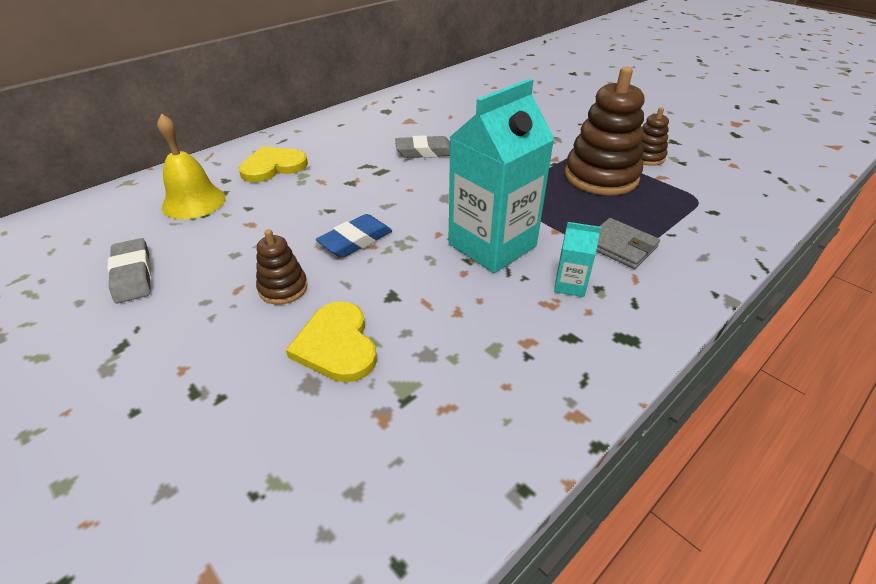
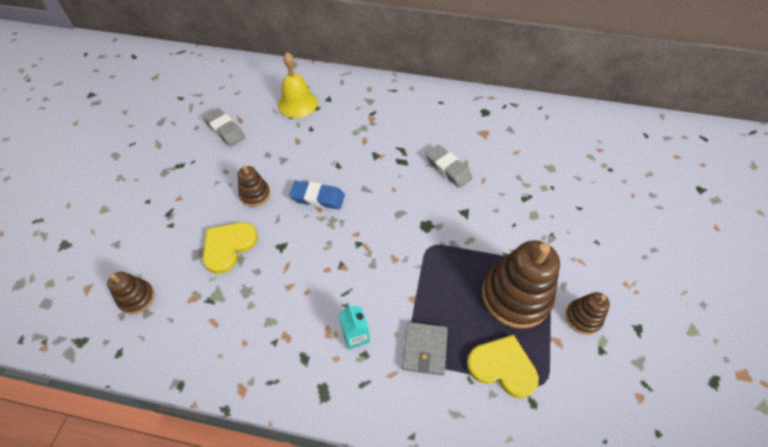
camera: 55 degrees right, 15 degrees up
(133, 275) = (225, 130): grey eraser -> grey eraser turned 75 degrees counterclockwise
(273, 166) = (359, 108): yellow heart -> yellow heart (502, 366)
(312, 495) = (137, 298): none -> brown stacking toy
(492, 245) = (366, 270): turquoise carton -> none

